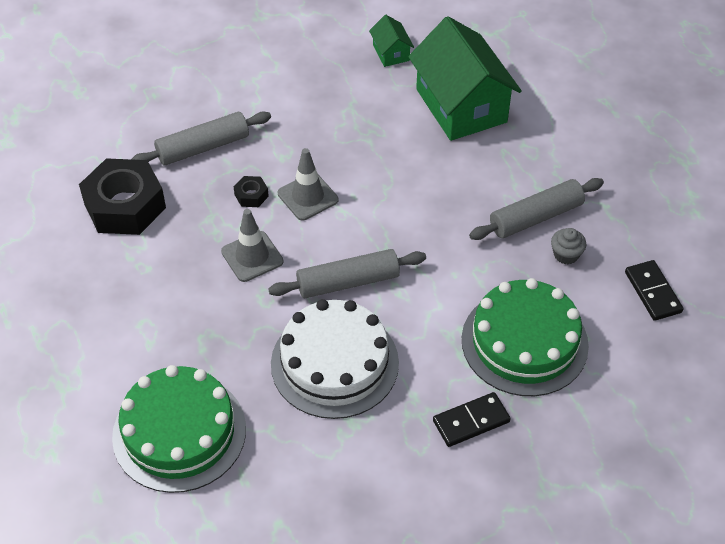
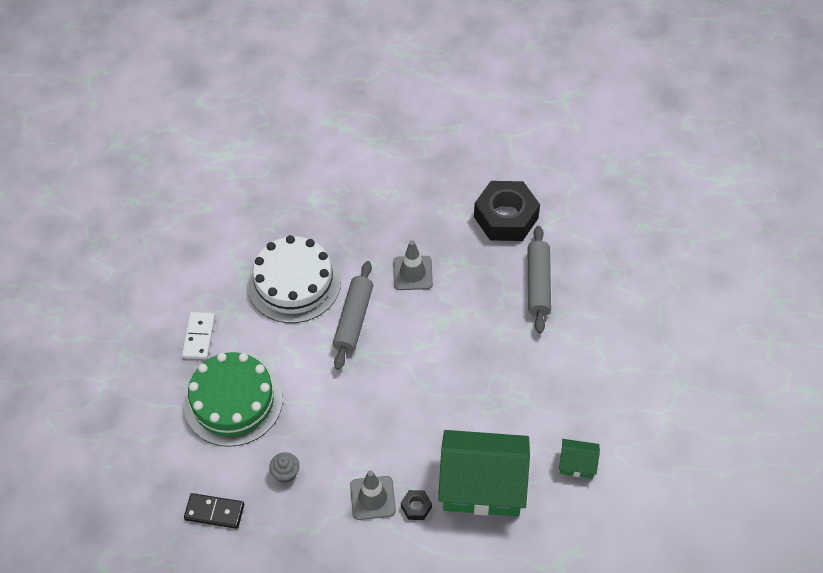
camera: 120 degrees right, 5 degrees up
(179, 432) = (301, 184): green cake -> none
(251, 195) = (470, 295): black nut -> black nut (416, 507)
(308, 197) = (448, 330): grey traffic cone -> grey traffic cone (372, 498)
(471, 421) = (199, 337): black domino -> white domino
(536, 217) = (333, 473): grey rolling pin -> none

